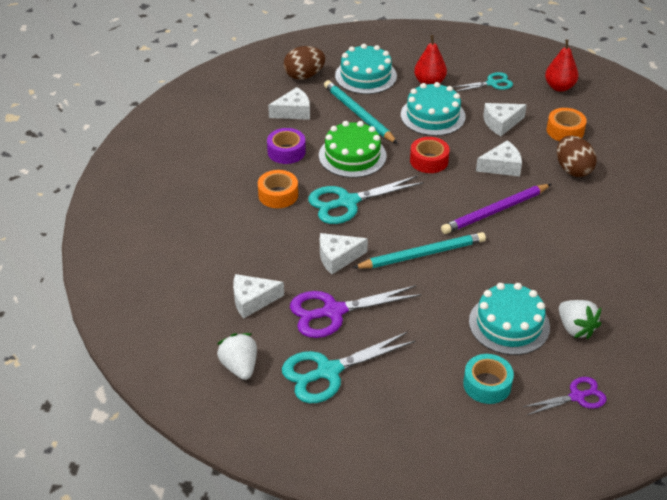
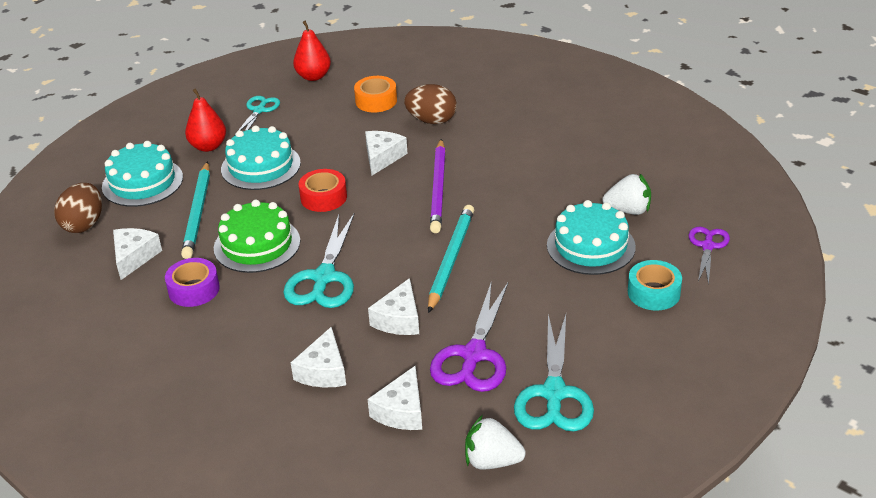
camera: 55 degrees left, 5 degrees down
(278, 195) = (256, 324): orange tape -> none
(359, 114) = (197, 213): turquoise pencil -> turquoise pencil turned 90 degrees counterclockwise
(501, 123) = (322, 131): white cheese -> white cheese (323, 371)

